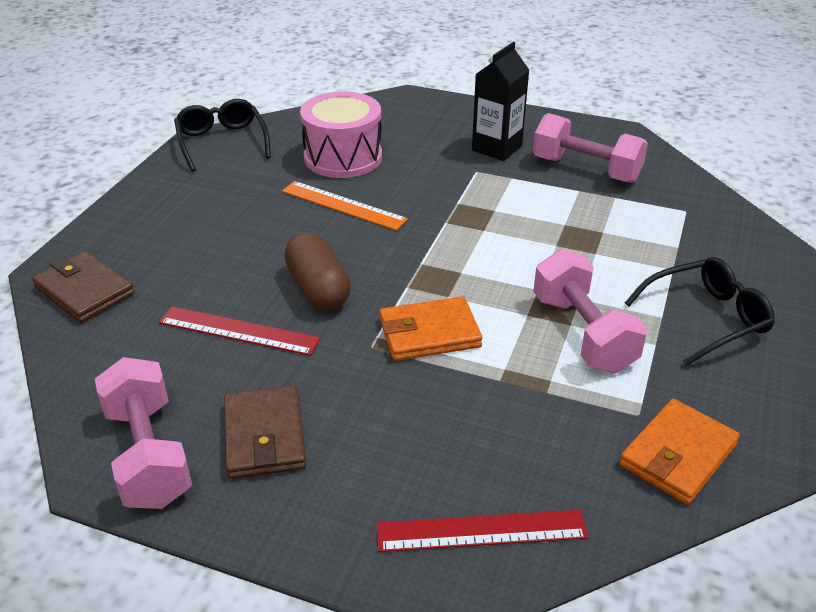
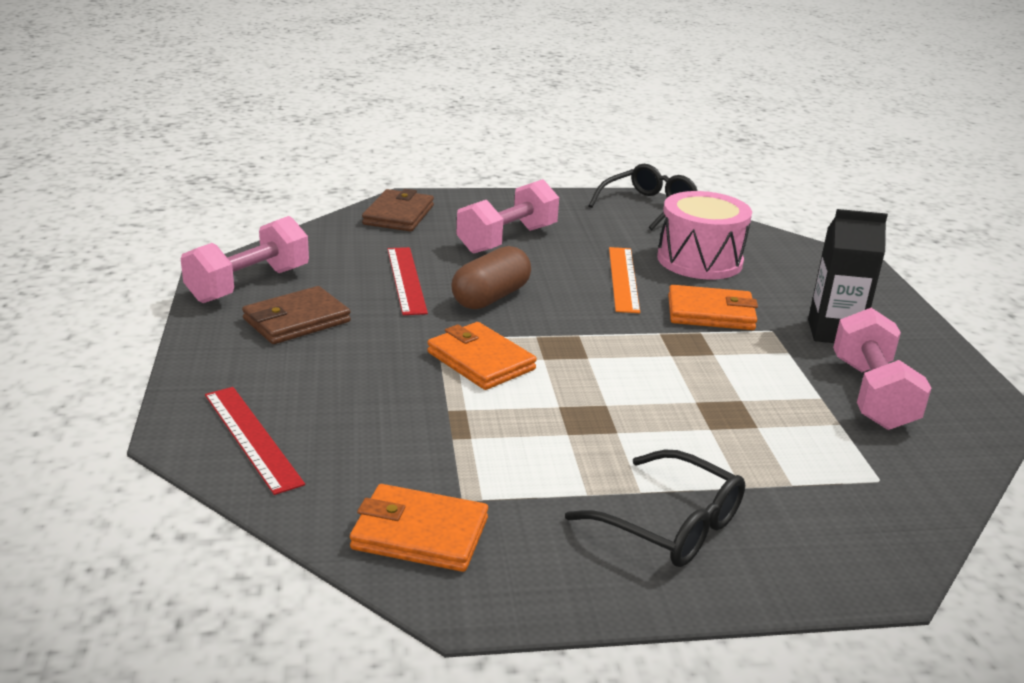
camera: 60 degrees right, 10 degrees down
(432, 187) = (710, 313): none -> orange wallet
(583, 333) = (560, 444): pink dumbbell -> pink dumbbell (507, 239)

